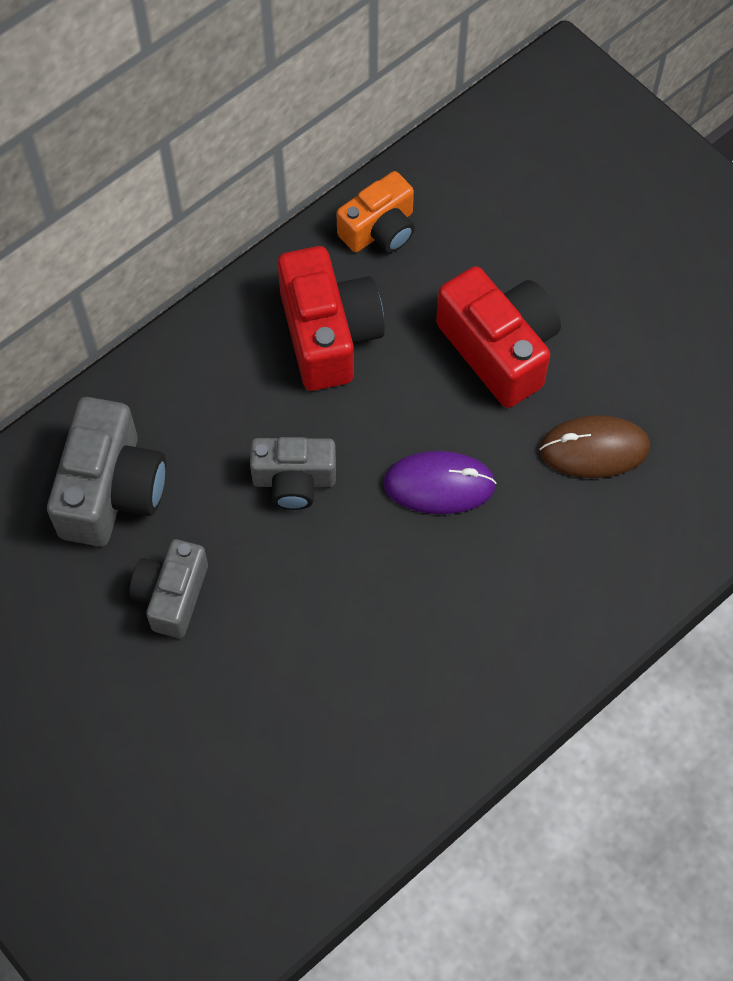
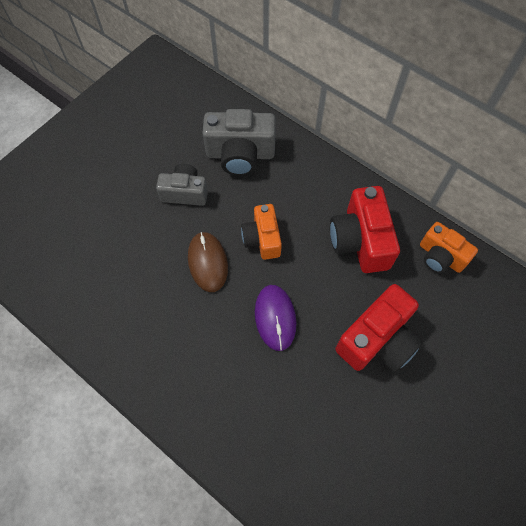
camera: 80 degrees right, 0 degrees up
(294, 480) = (262, 239): grey camera -> orange camera
(329, 334) = (360, 241): red camera -> red camera turned 105 degrees clockwise
(594, 449) = (320, 411): brown mouse -> brown mouse (208, 262)

